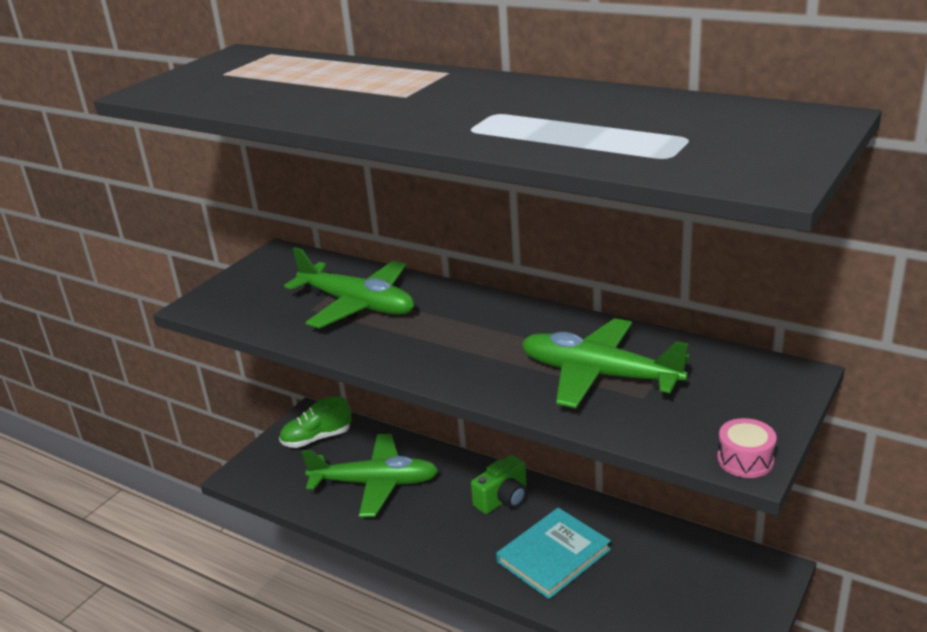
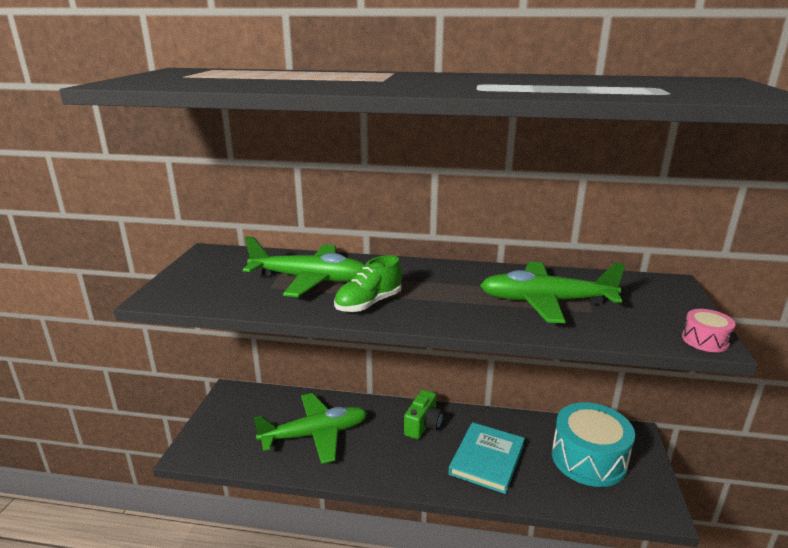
camera: 25 degrees left, 5 degrees down
(317, 438) = (246, 409): green shoe -> green shoe (368, 304)
(683, 585) = (588, 459): none -> turquoise drum

